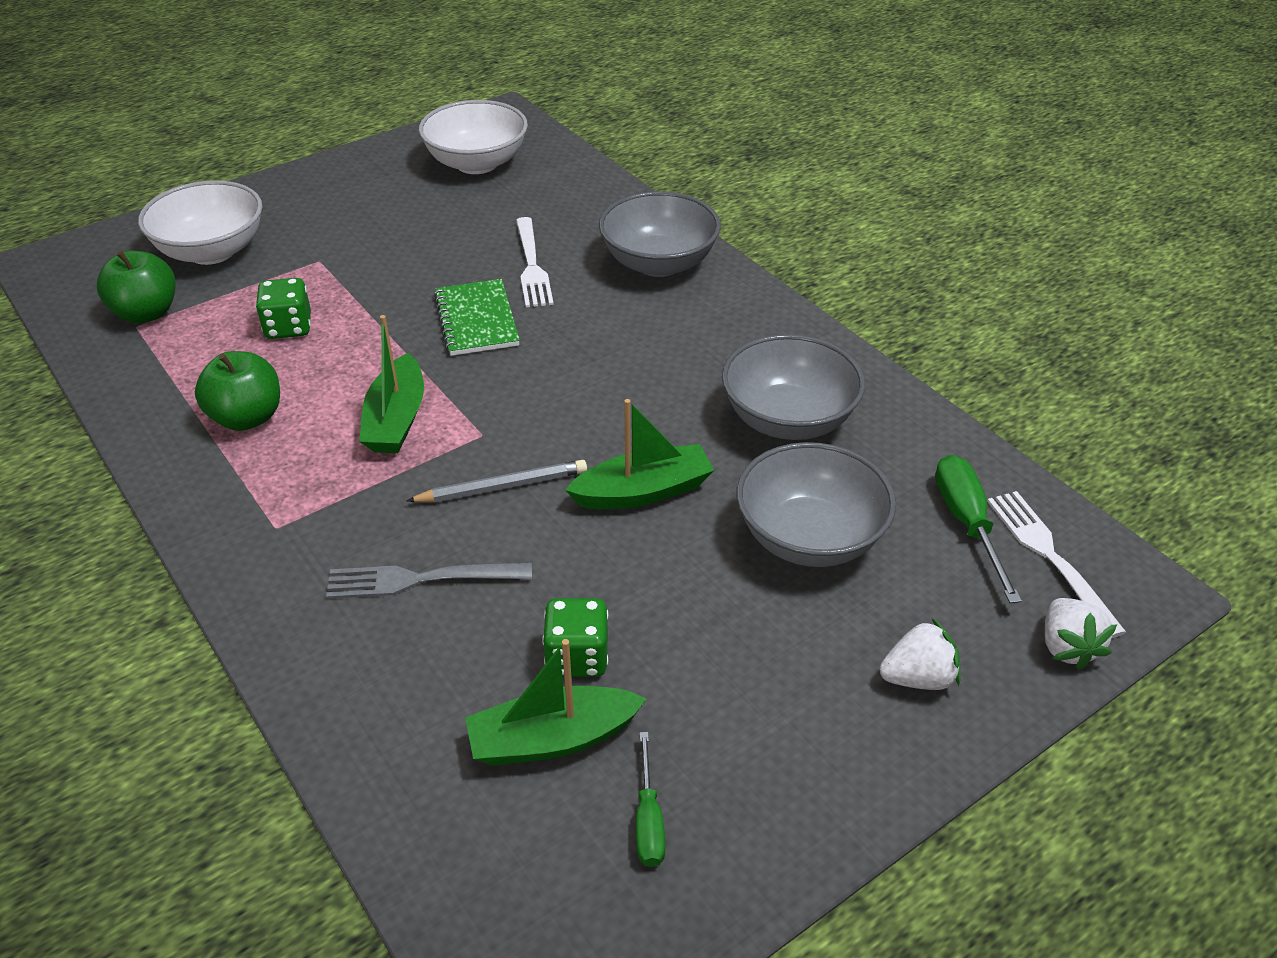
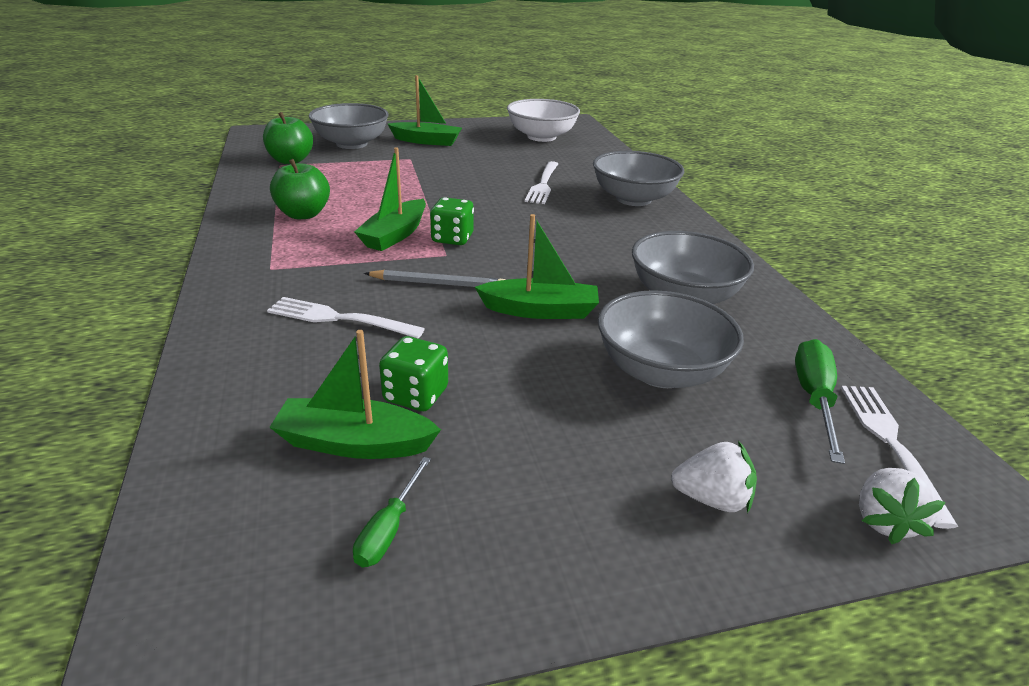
camera: 20 degrees right, 10 degrees down
(212, 251) = (351, 144): white bowl -> grey bowl
(288, 327) = (366, 181): green dice -> green dice (452, 238)
(319, 216) = (427, 141): none -> green boat
(421, 579) = (339, 319): grey fork -> white fork
(477, 320) = (487, 201): green notebook -> none

